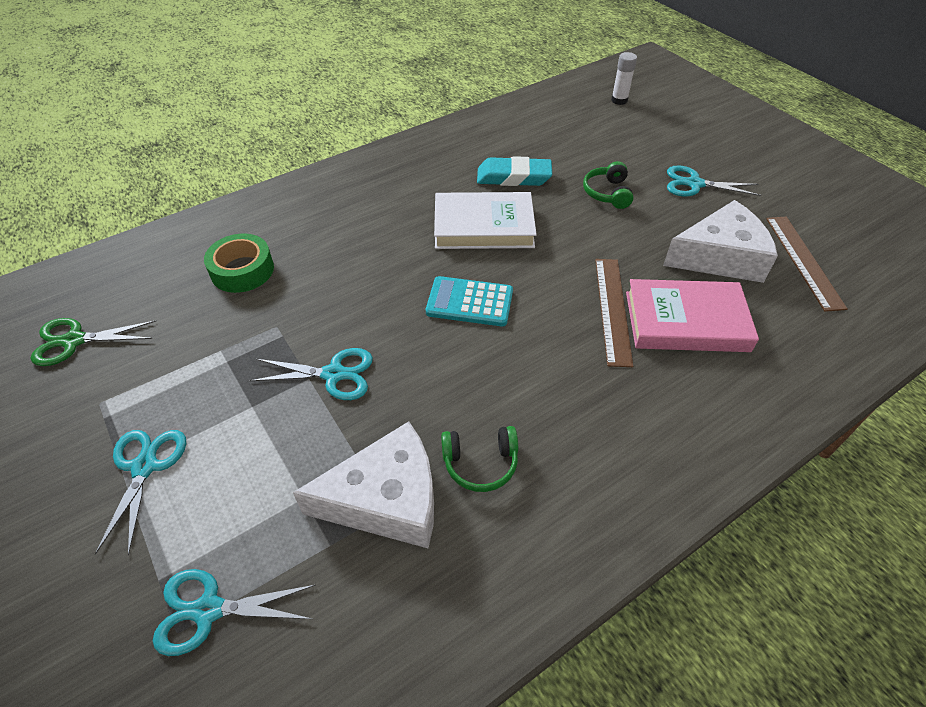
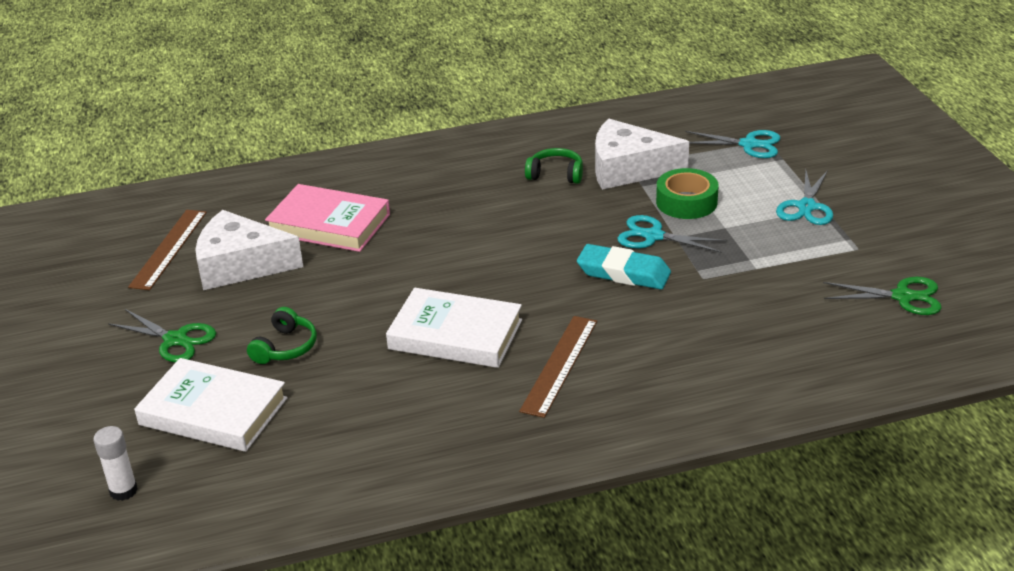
camera: 160 degrees left, 15 degrees down
(242, 270) = (739, 333): green tape -> green tape (686, 202)
(469, 302) = (511, 267): turquoise calculator -> none
(513, 177) = (380, 388): turquoise eraser -> turquoise eraser (623, 273)
(612, 309) = (384, 242): brown ruler -> brown ruler (560, 365)
(613, 145) = (213, 412): none -> white book
(694, 184) = (176, 340): turquoise scissors -> green scissors

